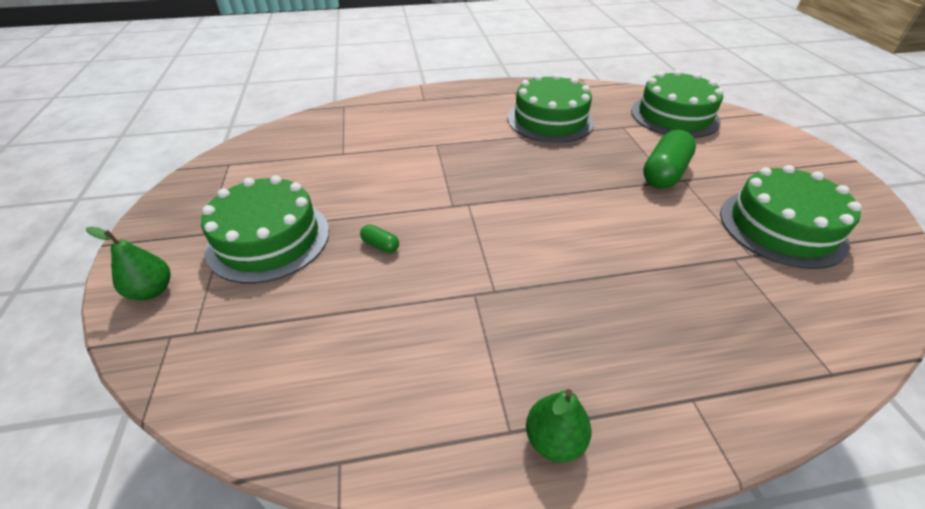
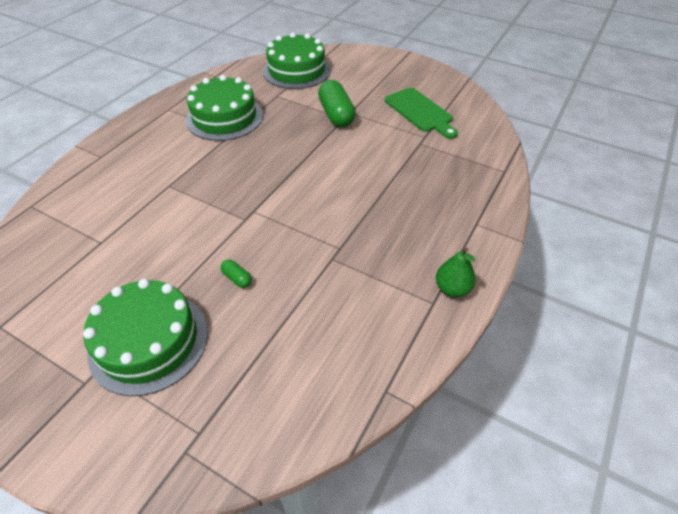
camera: 50 degrees left, 5 degrees up
(152, 291) = (115, 449): green pear -> none
(380, 245) = (237, 278): green capsule -> green capsule turned 60 degrees clockwise
(781, 227) = (420, 112): green cake -> green cutting board

